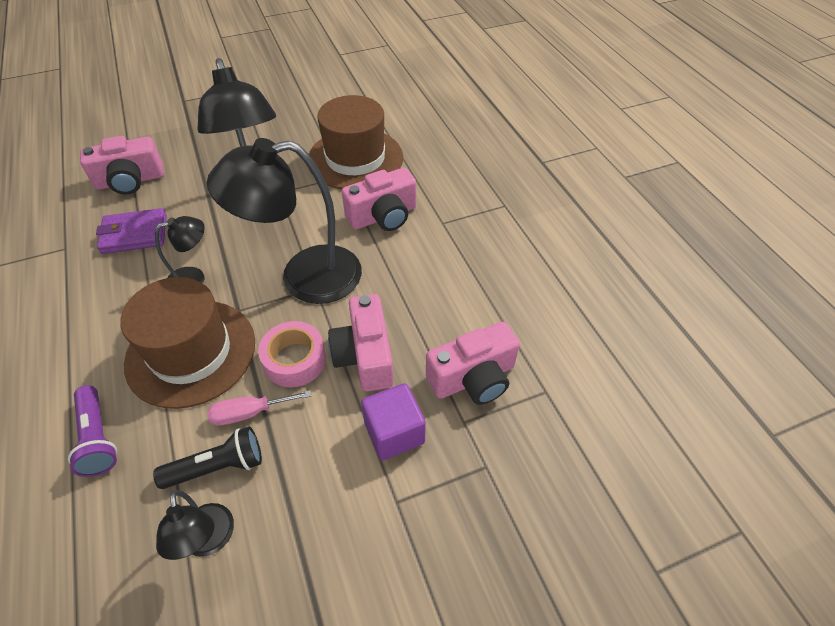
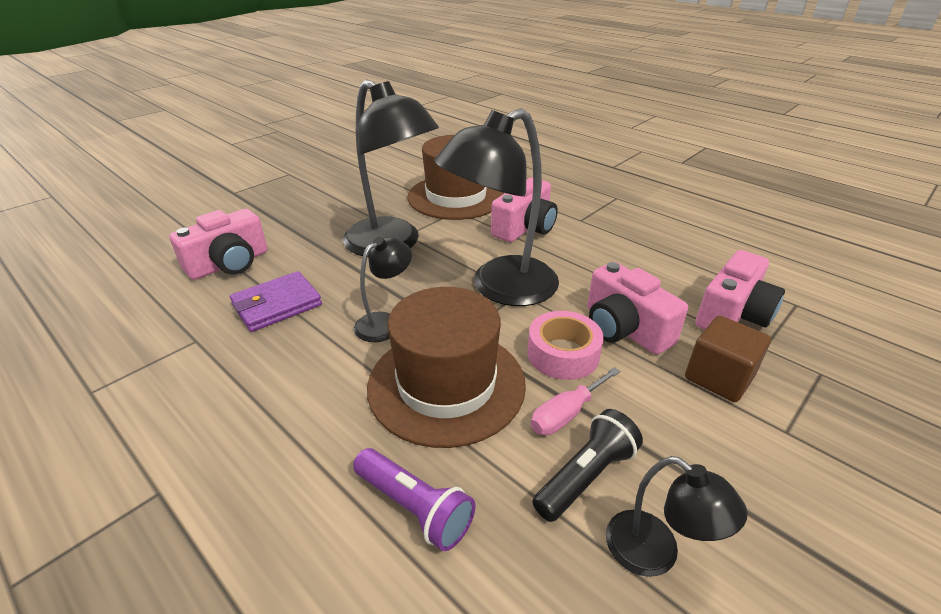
camera: 25 degrees left, 15 degrees down
(394, 432) = (719, 377): purple cube -> brown cube

